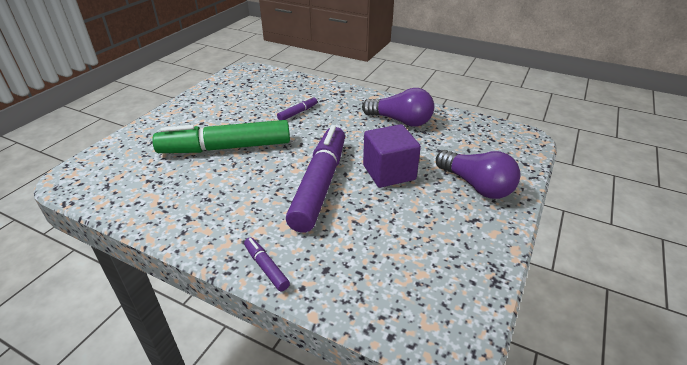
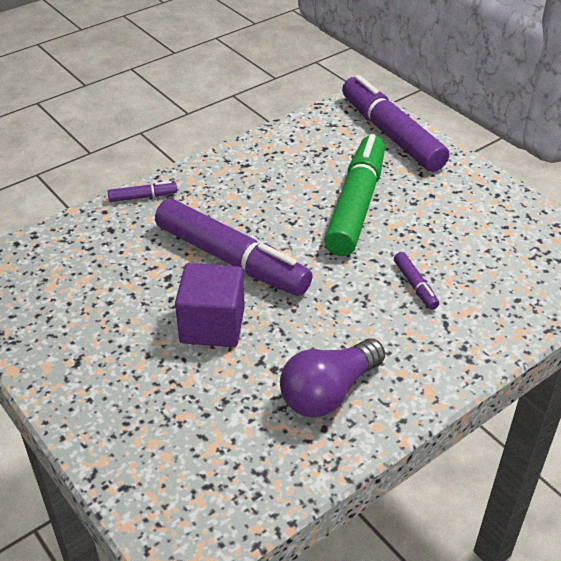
camera: 115 degrees right, 5 degrees up
(120, 152) = (391, 134): none -> purple marker
(476, 186) = (125, 397): purple light bulb -> none

